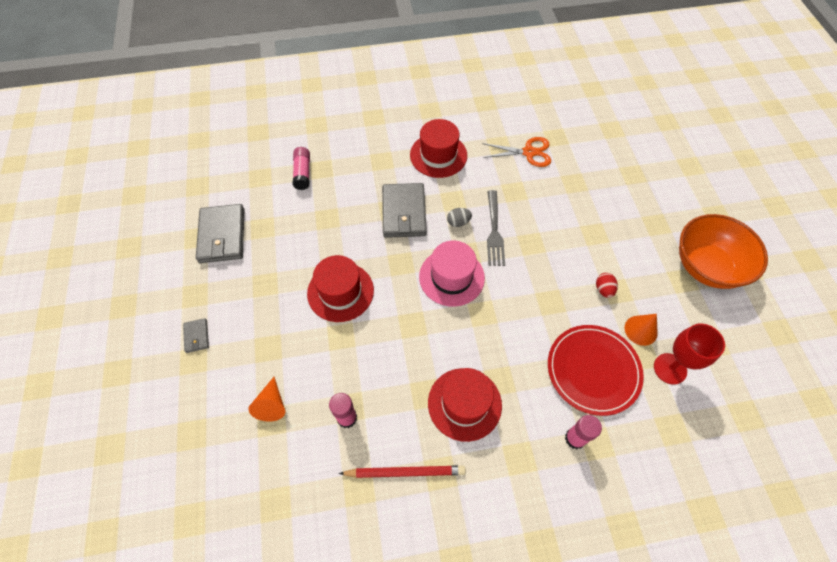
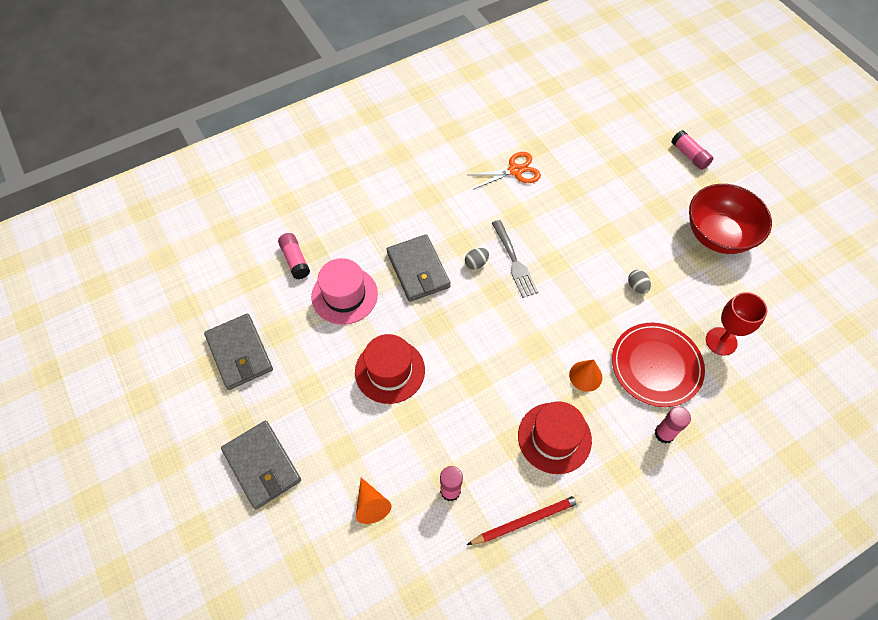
camera: 20 degrees left, 0 degrees up
(197, 336) = (262, 465): grey wallet -> grey wallet, size x2.12
(438, 155) = (427, 200): red hat -> none
(451, 277) = (492, 320): pink hat -> pink hat (344, 295)
(603, 289) = (637, 286): red egg -> grey egg
(640, 330) = (683, 314): orange cone -> orange cone (585, 376)
(705, 184) = (689, 155): none -> pink glue stick
(706, 266) = (718, 235): orange bowl -> red bowl

